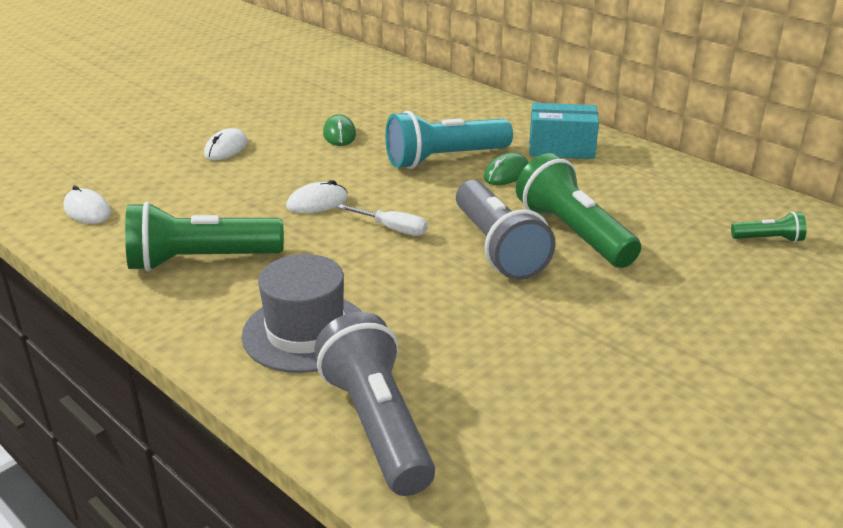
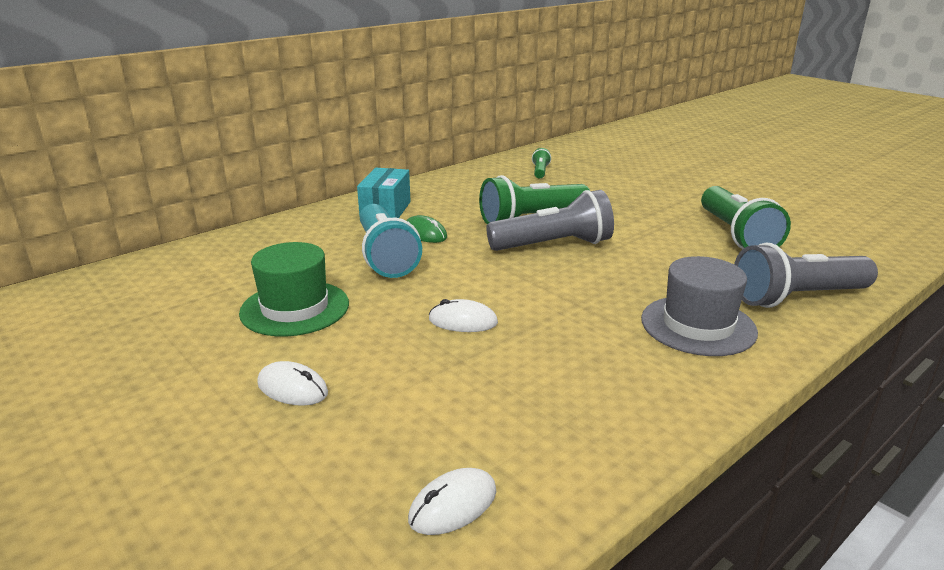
camera: 85 degrees left, 5 degrees down
(201, 261) = (586, 389): green flashlight -> green flashlight (736, 235)
(317, 202) = (463, 321): white mouse -> white mouse turned 60 degrees counterclockwise
(339, 134) = (295, 308): green mouse -> green hat
(393, 229) = (521, 284): white screwdriver -> none

